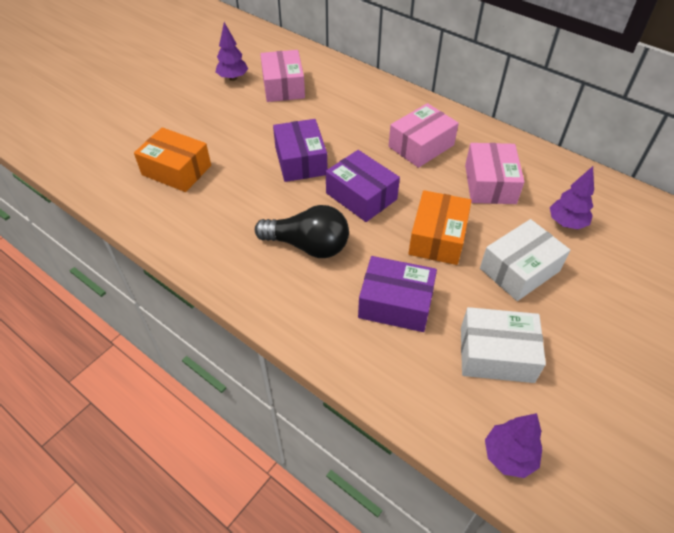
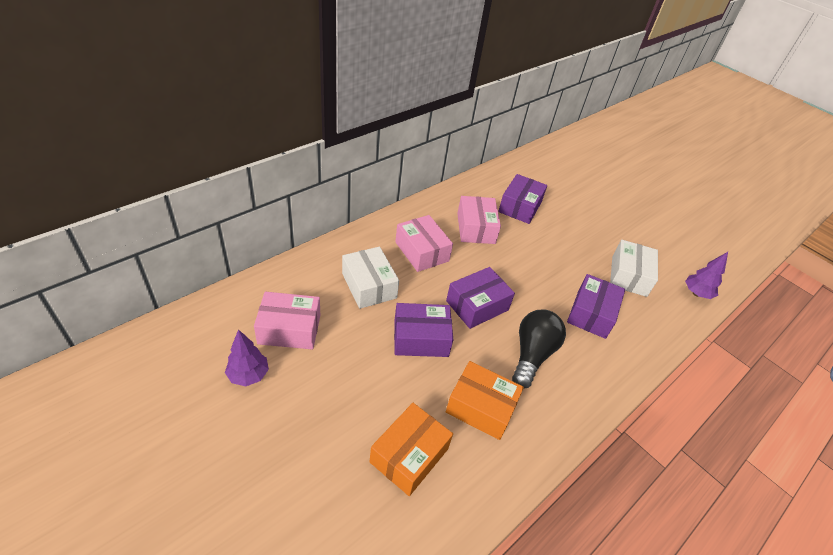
camera: 85 degrees left, 5 degrees down
(437, 238) = (528, 273): orange box -> orange box (481, 407)
(490, 184) = (476, 228): pink box -> pink box turned 75 degrees clockwise
(519, 270) = (560, 242): white box -> white box (369, 286)
(566, 223) = (520, 207): purple tree -> purple box

